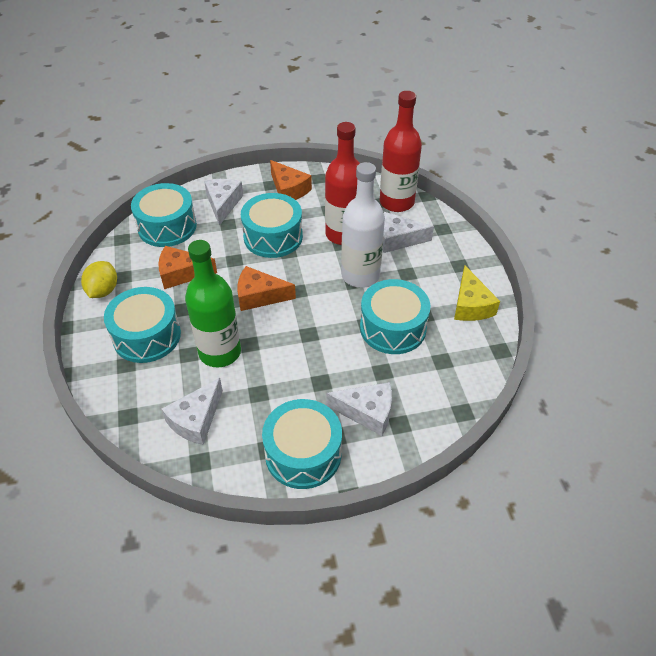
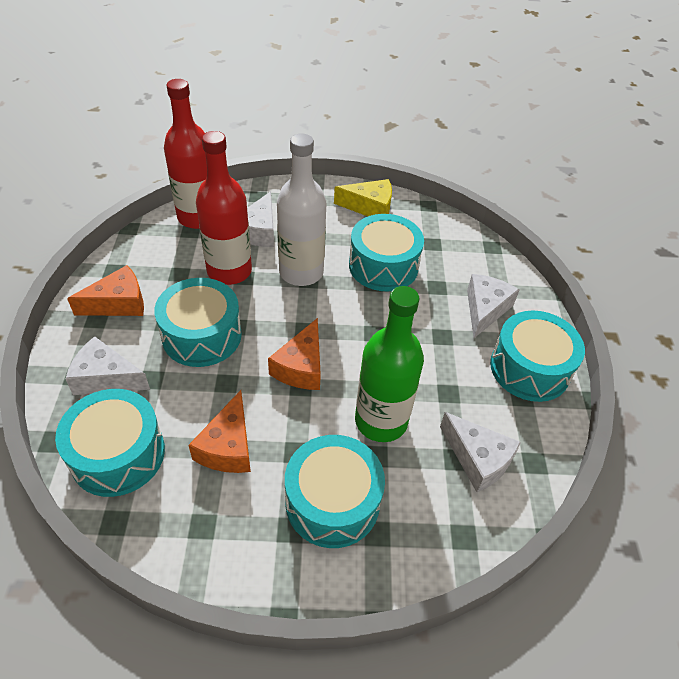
camera: 80 degrees left, 0 degrees up
(103, 291) = (223, 556): yellow lemon -> none

